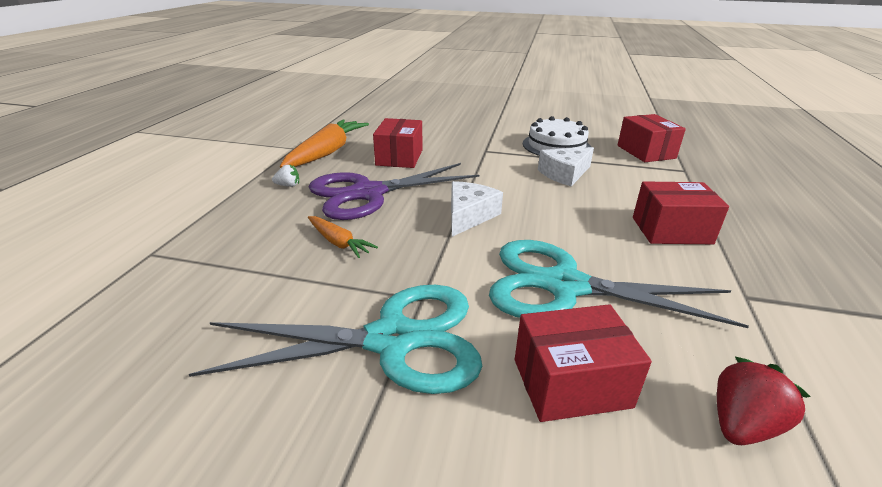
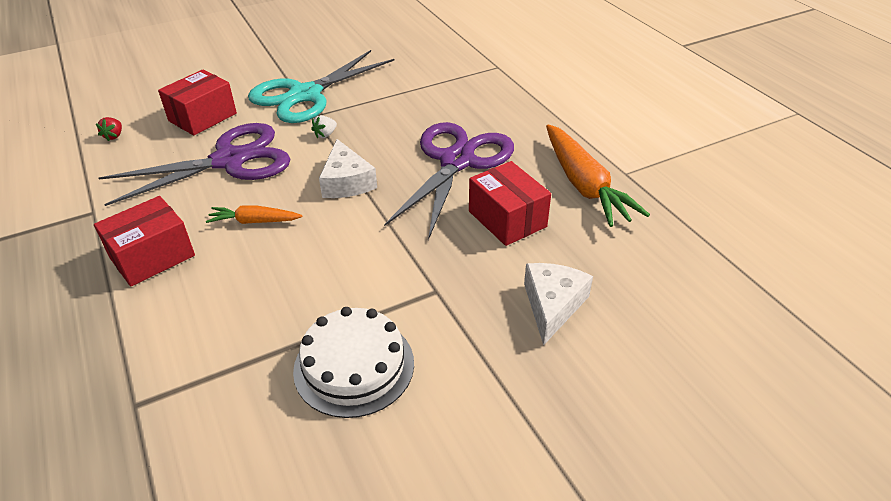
camera: 140 degrees right, 10 degrees up
(288, 185) = (530, 136): white strawberry -> white strawberry (325, 135)
(339, 242) = (408, 118): orange carrot -> orange carrot (254, 221)
(564, 285) = (230, 161): turquoise scissors -> purple scissors
(565, 174) = (300, 295): white cheese -> white cheese (552, 305)
(646, 152) = (203, 437): red box -> none
(742, 424) = (114, 136): red strawberry -> red strawberry, size x0.59

